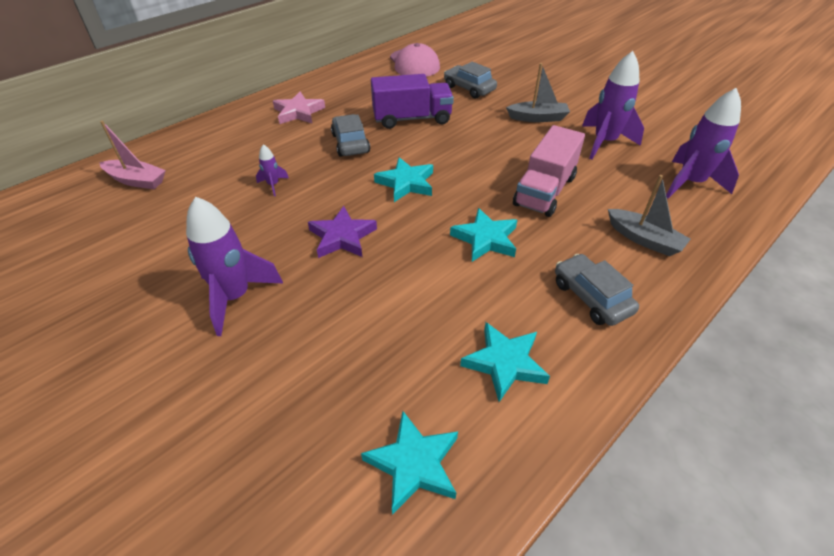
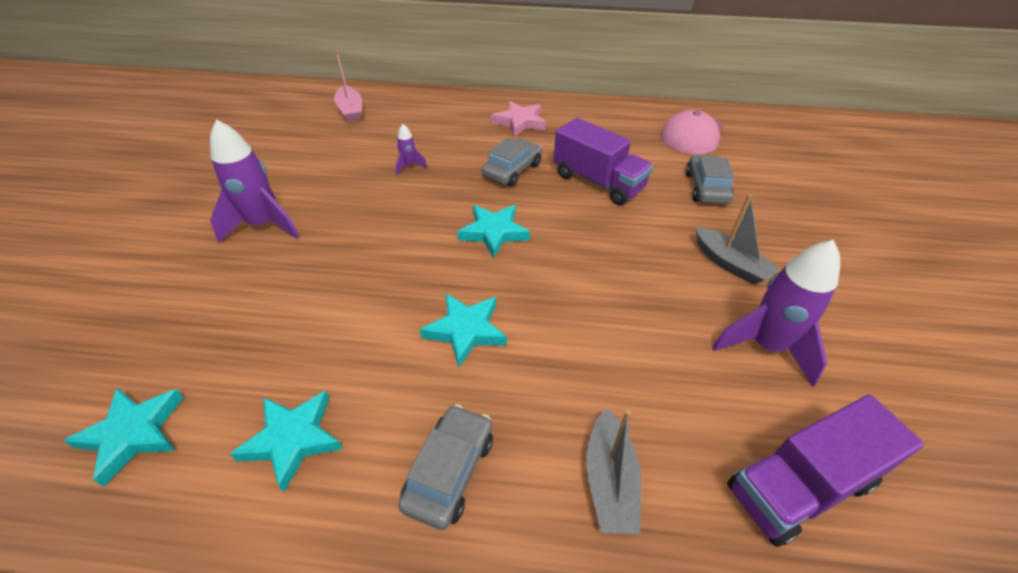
camera: 50 degrees right, 0 degrees up
(342, 237) = (380, 237): purple star -> none
(544, 191) = (598, 337): pink truck -> none
(690, 183) = (800, 486): purple rocket -> purple truck

